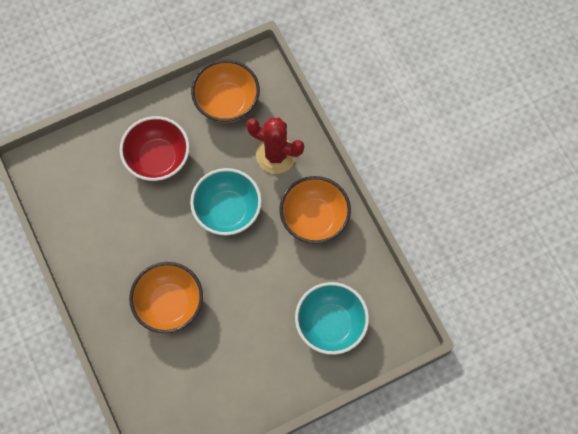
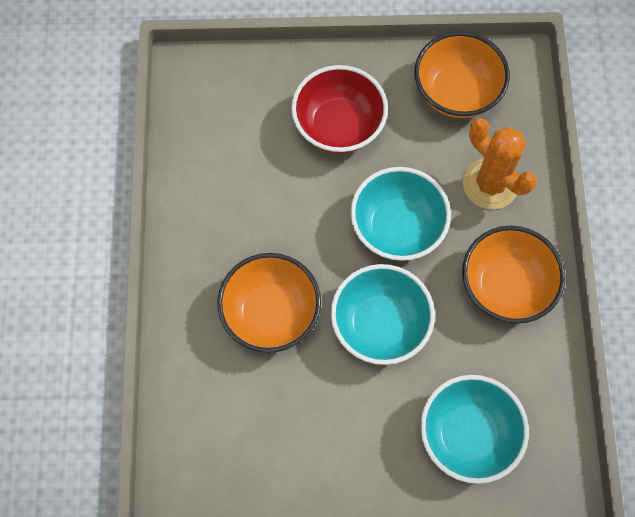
camera: 25 degrees right, 0 degrees up
(244, 279) = (380, 324): none -> turquoise bowl
(276, 155) = (490, 184): red cactus -> orange cactus

